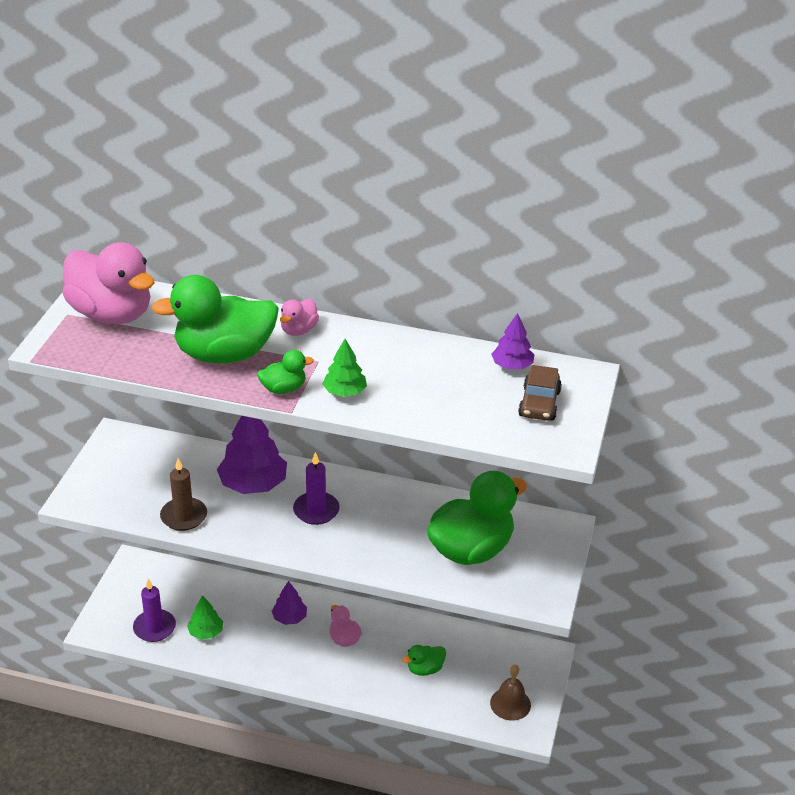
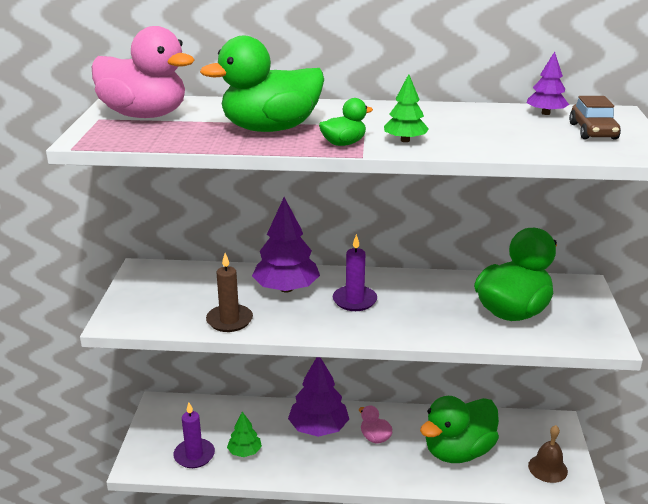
camera: 10 degrees left, 10 degrees down
(289, 618) = (318, 428): purple tree -> purple tree, size x1.82
(298, 330) = (333, 110): pink duck -> none
(425, 669) = (458, 451): green duck -> green duck, size x2.19

